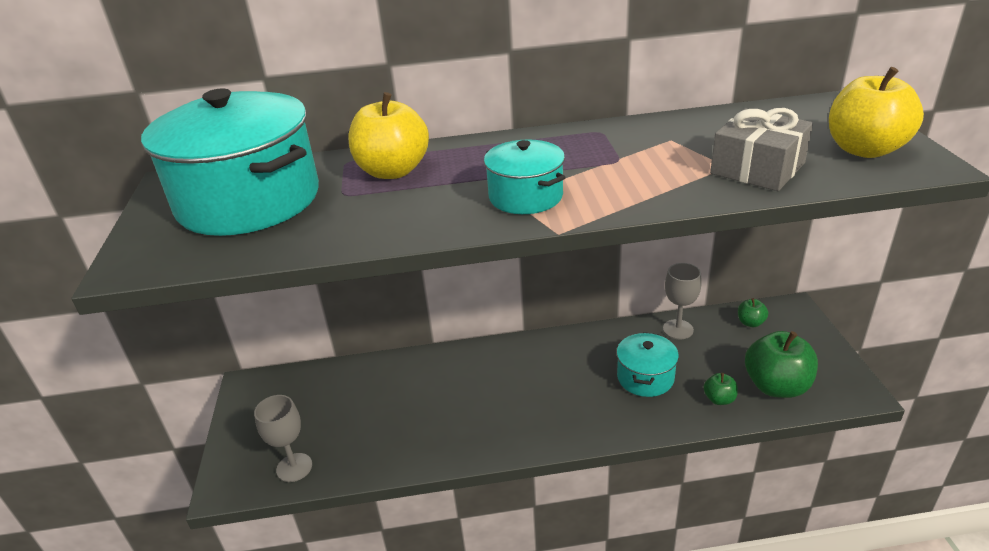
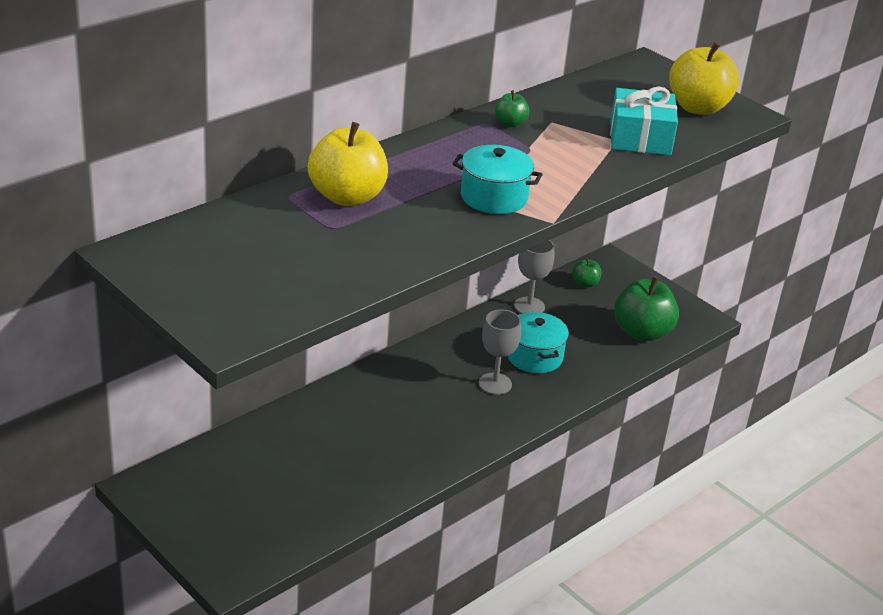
camera: 40 degrees left, 0 degrees up
(248, 200) = (247, 253): turquoise pot -> none
(294, 467) = (283, 535): grey goblet -> grey goblet (495, 384)
(719, 399) = (606, 356): green apple -> green apple (510, 123)
(757, 168) = (640, 138): grey gift -> turquoise gift

